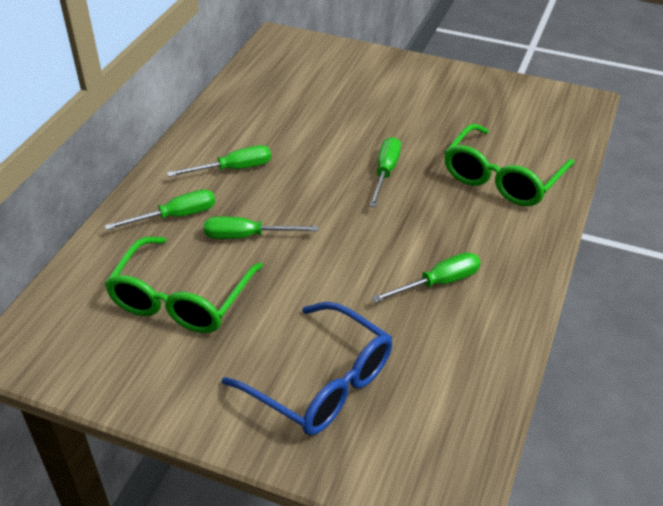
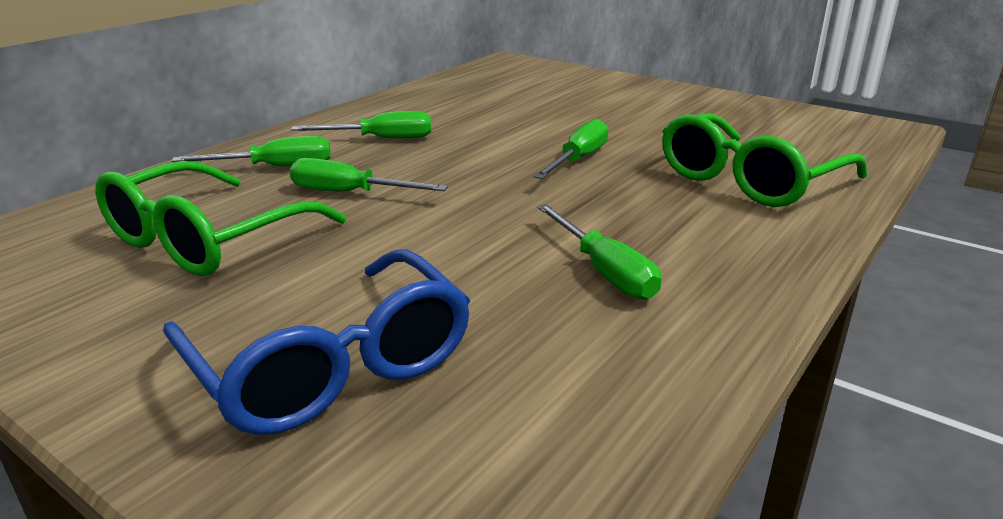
camera: 15 degrees right, 15 degrees down
(438, 283) = (604, 271): green screwdriver -> green screwdriver turned 75 degrees clockwise

